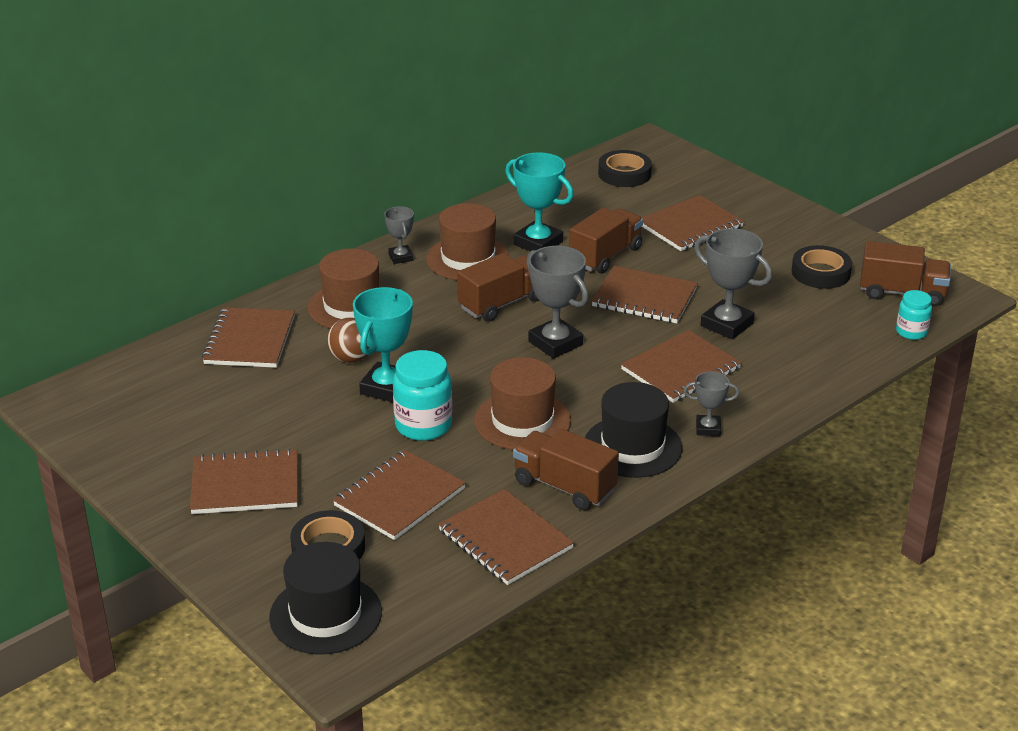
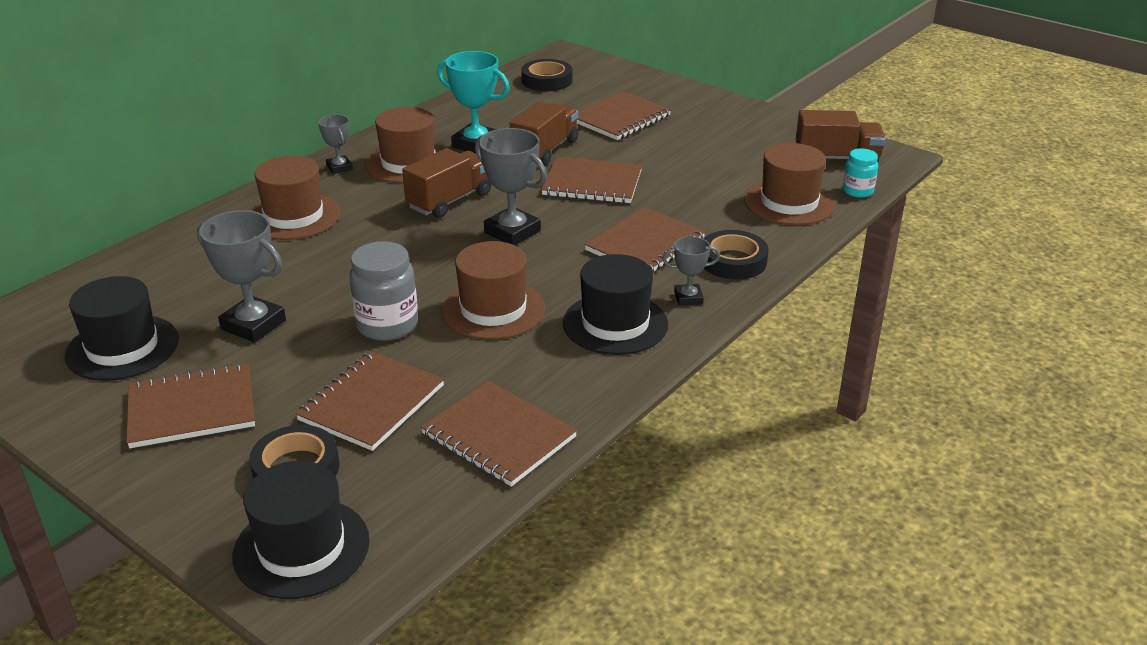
camera: 10 degrees left, 0 degrees up
(189, 422) = (122, 347): none -> black hat
(249, 340) = (186, 258): brown notebook -> none
(351, 358) = (299, 266): brown ball -> none
(387, 388) = (342, 291): turquoise trophy -> none
(423, 426) = (387, 325): turquoise jar -> grey jar
(564, 486) = (552, 372): brown truck -> none
(727, 324) = (679, 200): grey trophy -> grey trophy (253, 325)
(820, 273) = (755, 147): black tape -> black tape (733, 261)
(836, 338) = (789, 202): none -> brown hat

